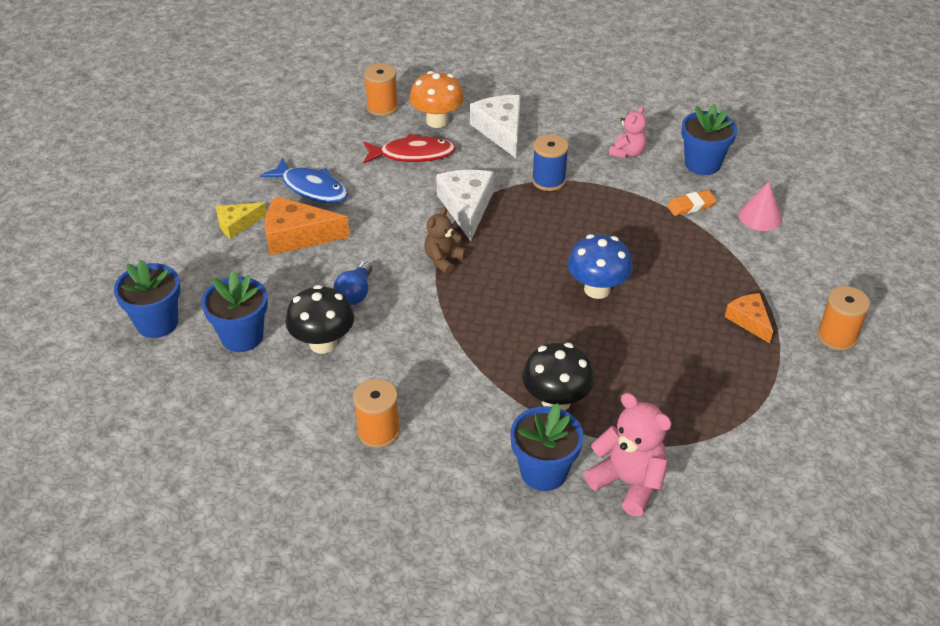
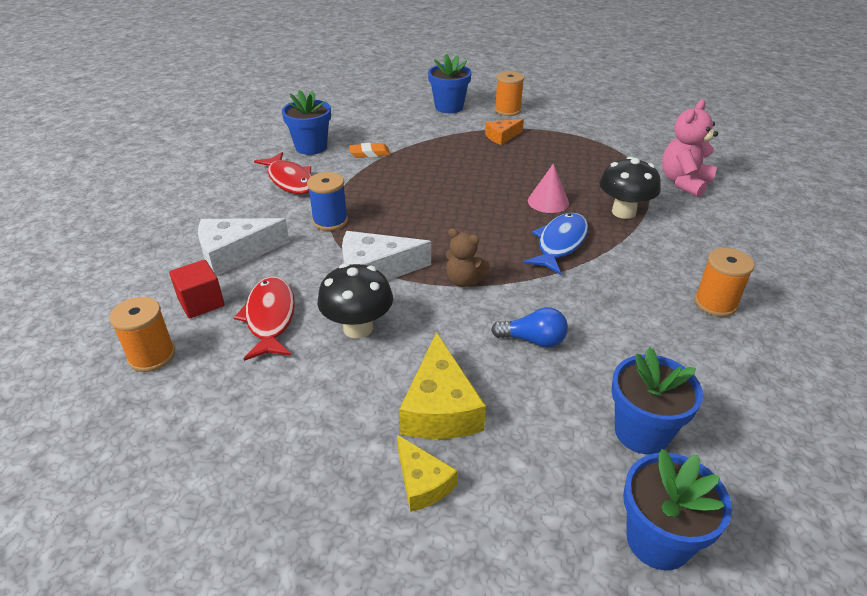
camera: 95 degrees left, 5 degrees down
(297, 236) = (440, 407): orange cheese -> yellow cheese
(311, 188) = (336, 407): blue fish -> blue fish (560, 243)
(323, 343) = (620, 356): black mushroom -> black mushroom (358, 328)
(437, 121) = (201, 303): orange mushroom -> red cube
(543, 472) = (699, 216): blue flower pot -> blue flower pot (449, 107)
(597, 289) = (485, 195): blue mushroom -> none
(627, 153) = (290, 180): pink teddy bear -> red fish
(691, 206) = (369, 153): orange eraser -> orange eraser turned 75 degrees counterclockwise
(760, 216) = (382, 128): pink cone -> pink cone (548, 201)

